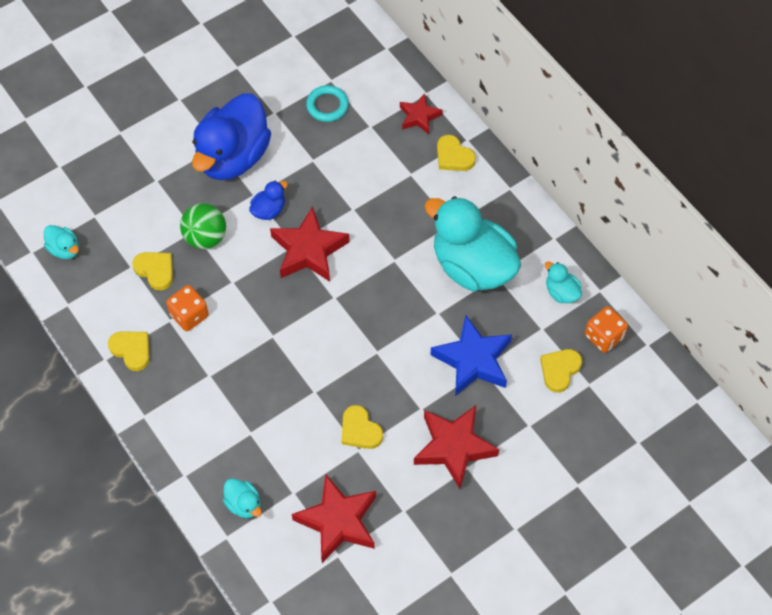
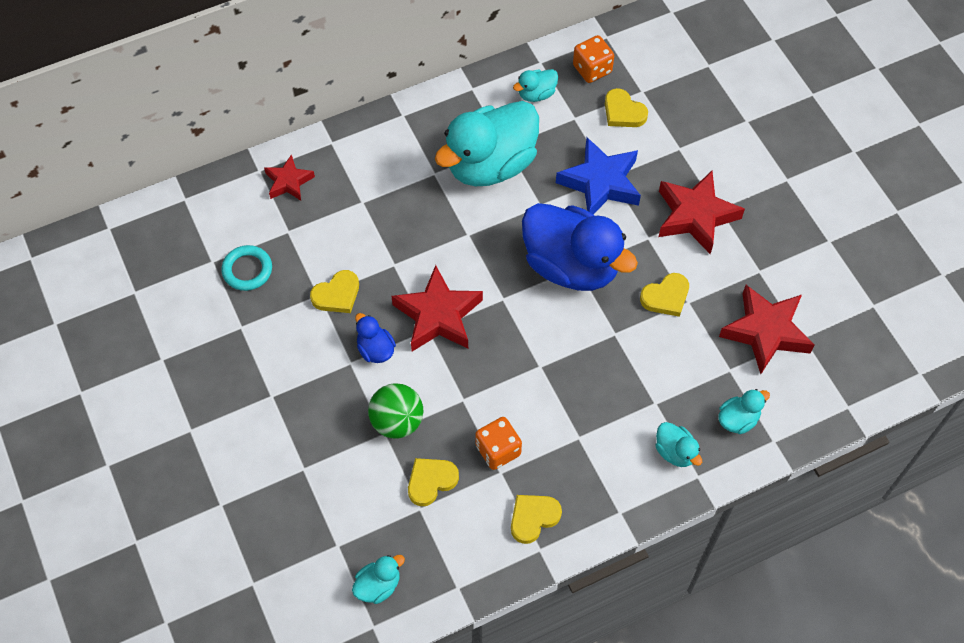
camera: 80 degrees left, 0 degrees up
(205, 454) = (675, 452): none -> turquoise duck
(233, 157) = (292, 379): blue duck -> blue duck (571, 265)
(453, 156) = (350, 158): yellow heart -> yellow heart (337, 295)

